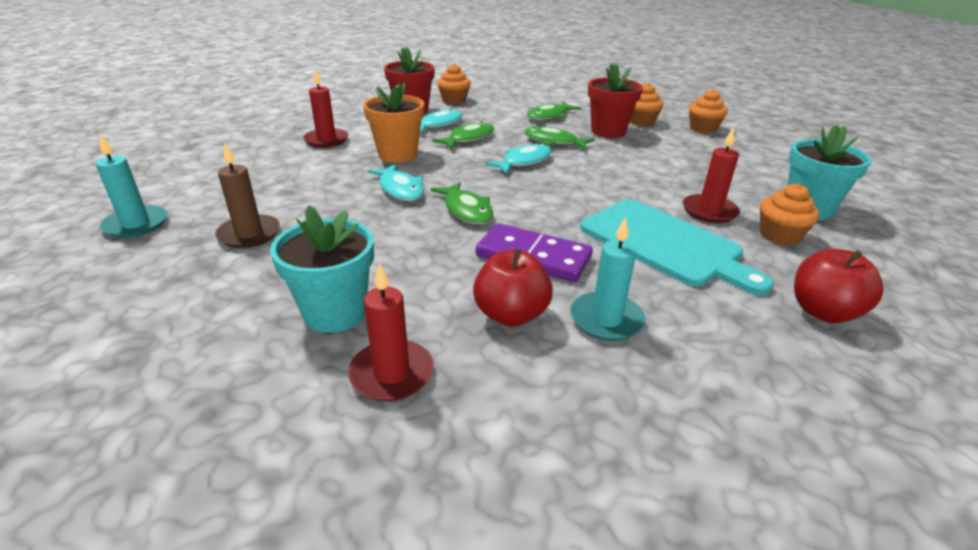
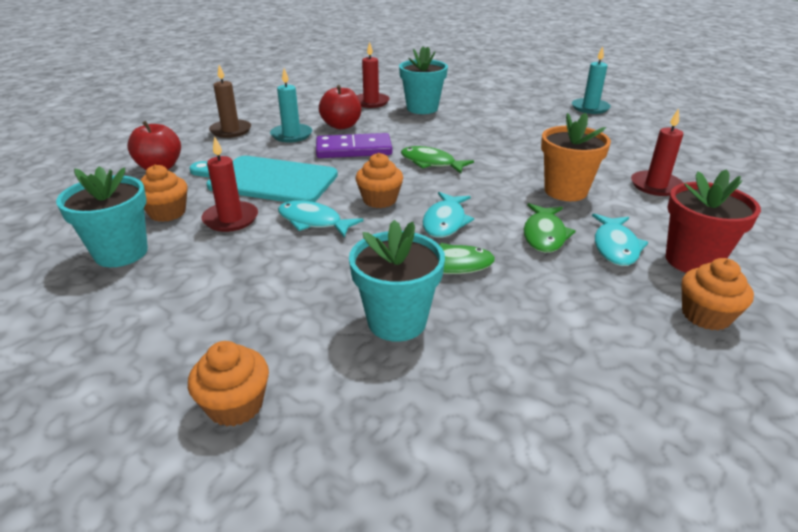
camera: 150 degrees right, 0 degrees up
(249, 234) = (526, 119): brown candle -> brown candle (231, 130)
(400, 189) = (501, 163): turquoise fish -> turquoise fish (313, 222)
(549, 116) = (517, 330): green fish -> none
(608, 131) = (397, 321): red flower pot -> turquoise flower pot
(641, 122) = (360, 381): orange cupcake -> orange cupcake (379, 200)

